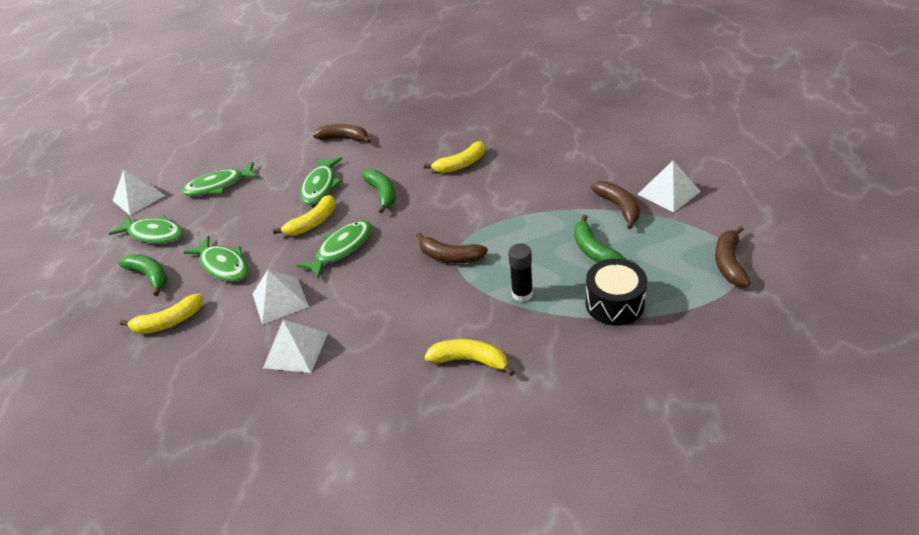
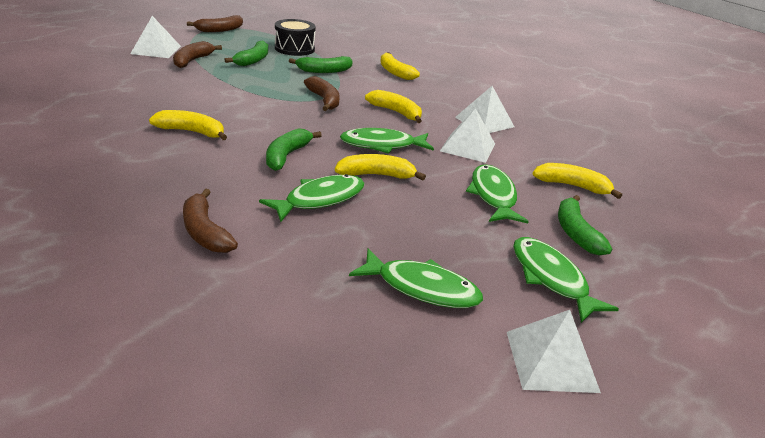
camera: 145 degrees left, 10 degrees down
(380, 293) = (396, 112): none -> yellow banana
(522, 294) = (324, 71): black glue stick -> green banana

